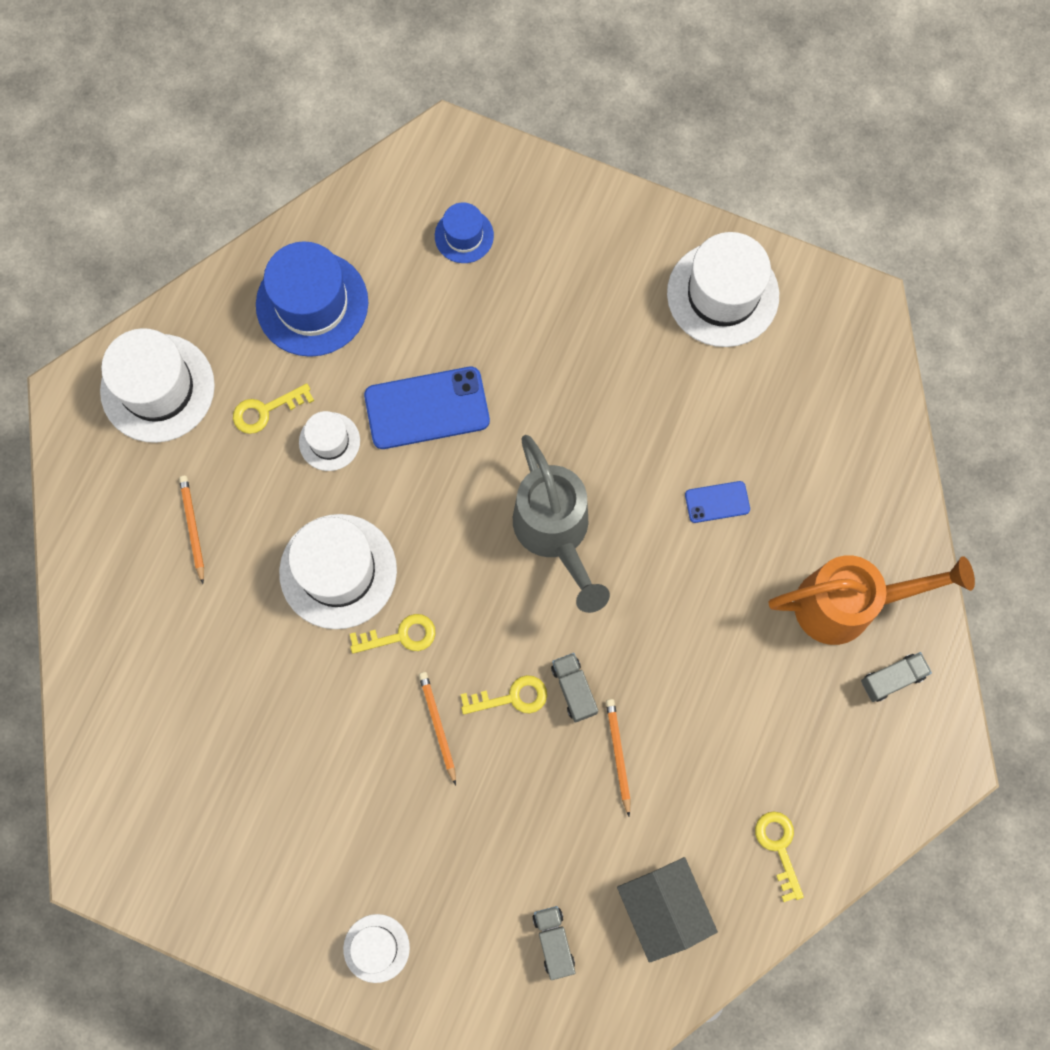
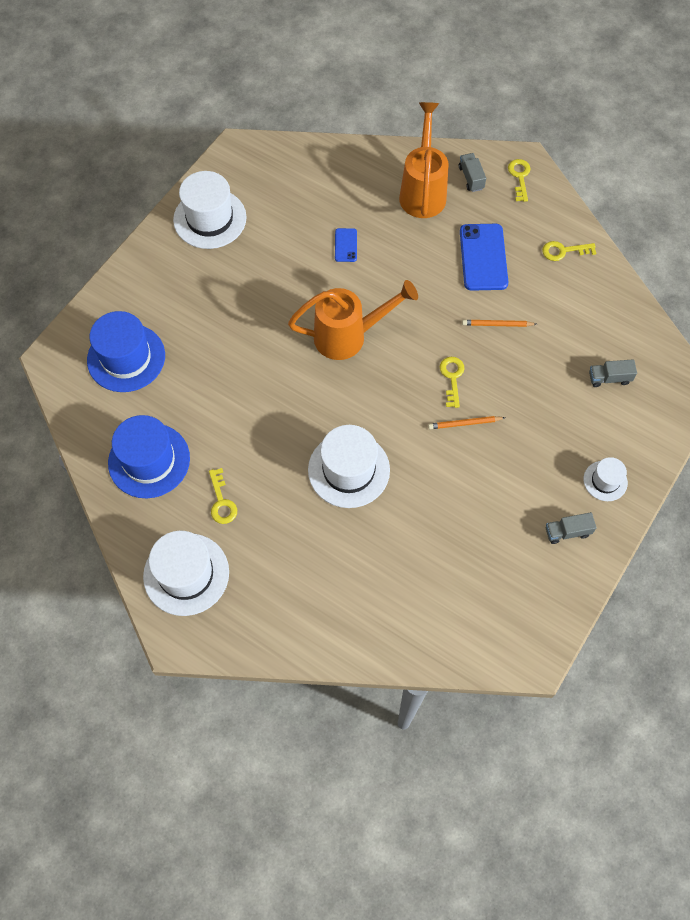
camera: 80 degrees left, 10 degrees down
(192, 528) = (298, 562): orange pencil -> none
(329, 441) = (254, 463): white hat -> none
(400, 636) = (400, 437): yellow key -> yellow key (519, 177)
(427, 408) = (245, 398): blue phone -> blue phone (483, 257)
(464, 236) = (126, 358): blue hat -> blue hat, size x1.88
(556, 535) = (349, 336): grey watering can -> orange watering can
(574, 689) = (452, 342): grey truck -> grey truck (567, 532)
(663, 908) = (594, 316): grey house -> none

